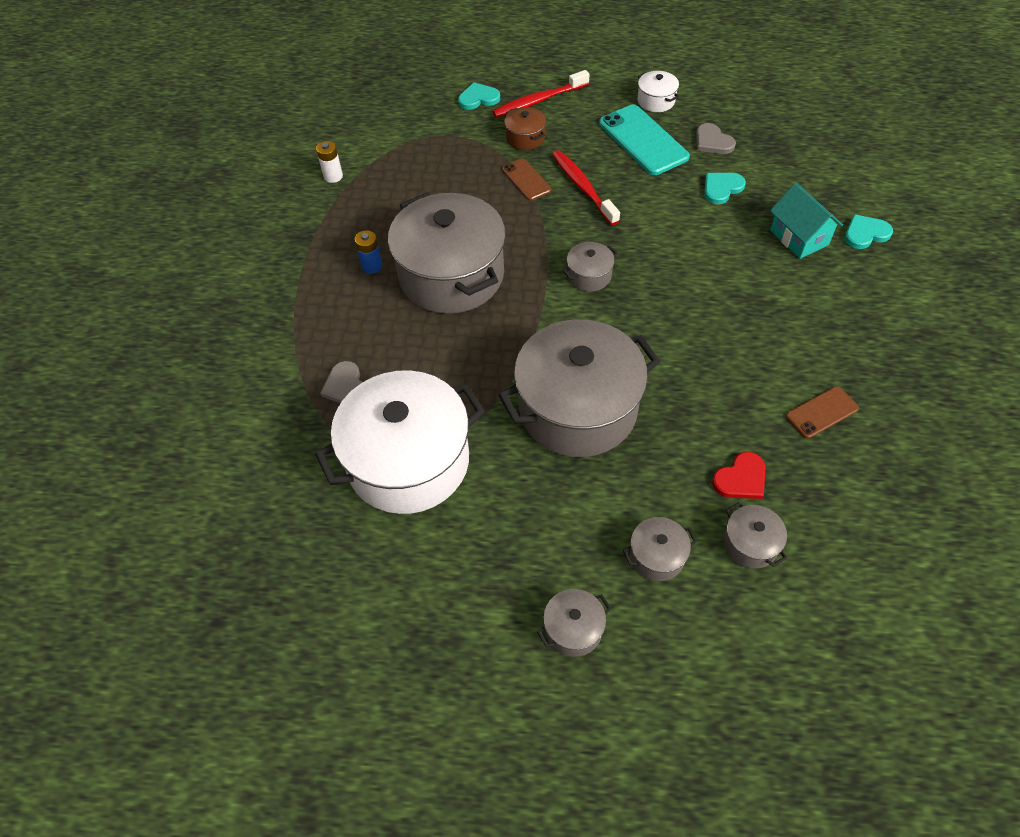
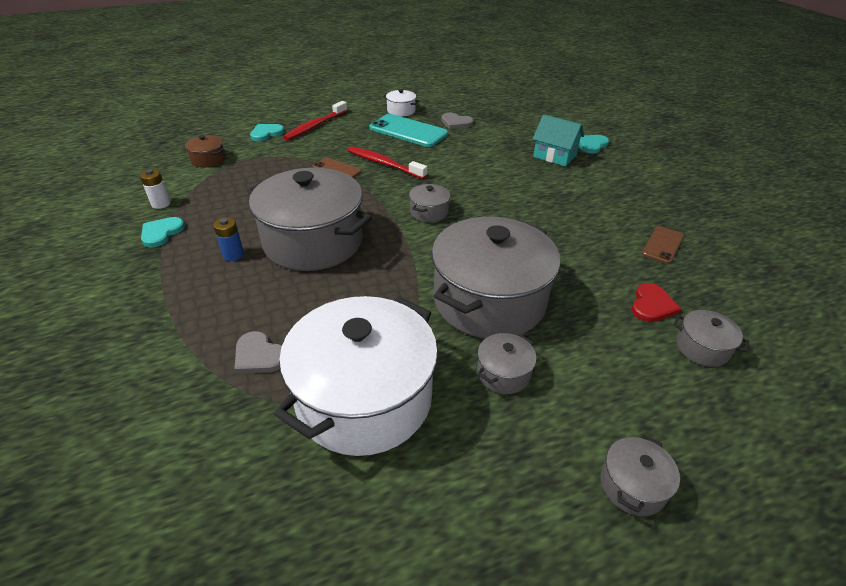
camera: 30 degrees left, 15 degrees down
(525, 138) = (319, 147): brown pot -> brown pot (208, 160)
(657, 556) = (644, 387): grey pot -> grey pot (503, 373)
(722, 188) = (482, 143): turquoise heart -> turquoise heart (161, 233)

